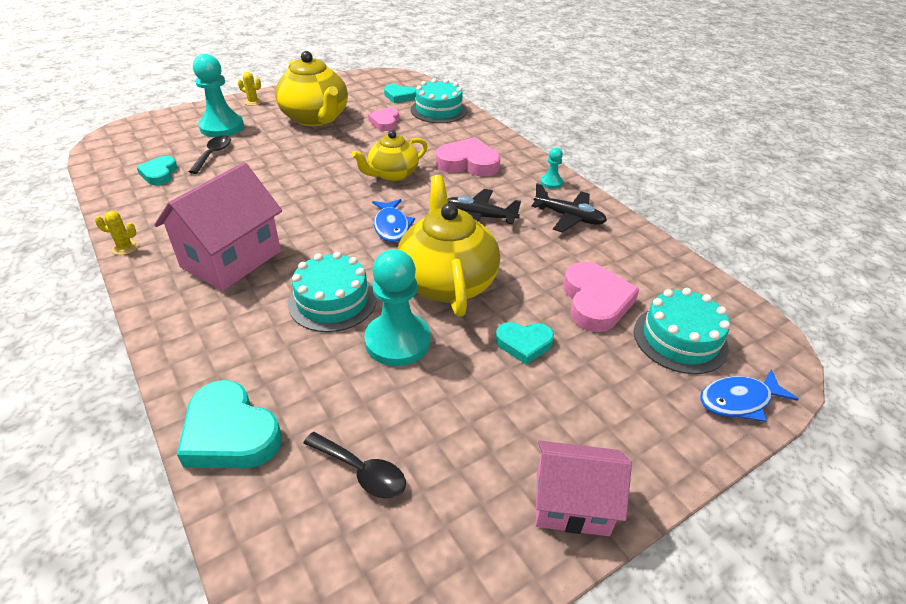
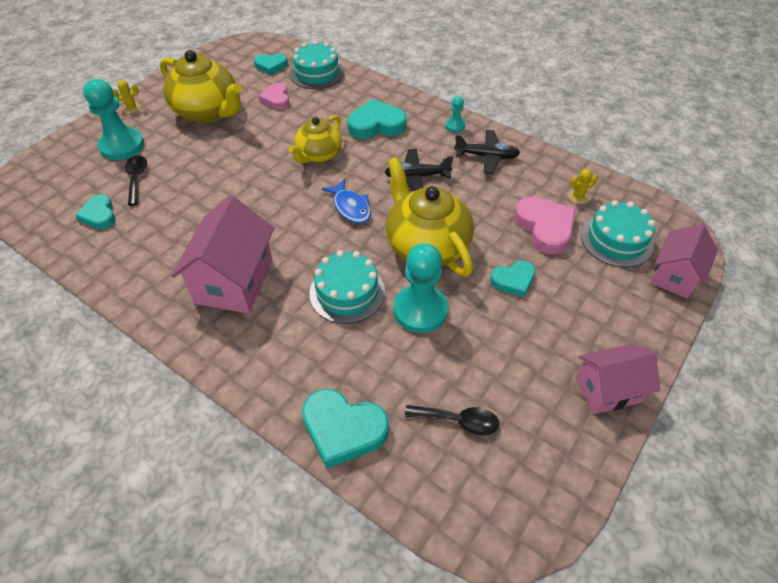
camera: 20 degrees left, 10 degrees up
(125, 248) = (128, 301): yellow cactus -> yellow cactus (578, 197)
(468, 163) = (376, 125): pink heart -> turquoise heart
(739, 401) = (674, 276): blue fish -> pink house

